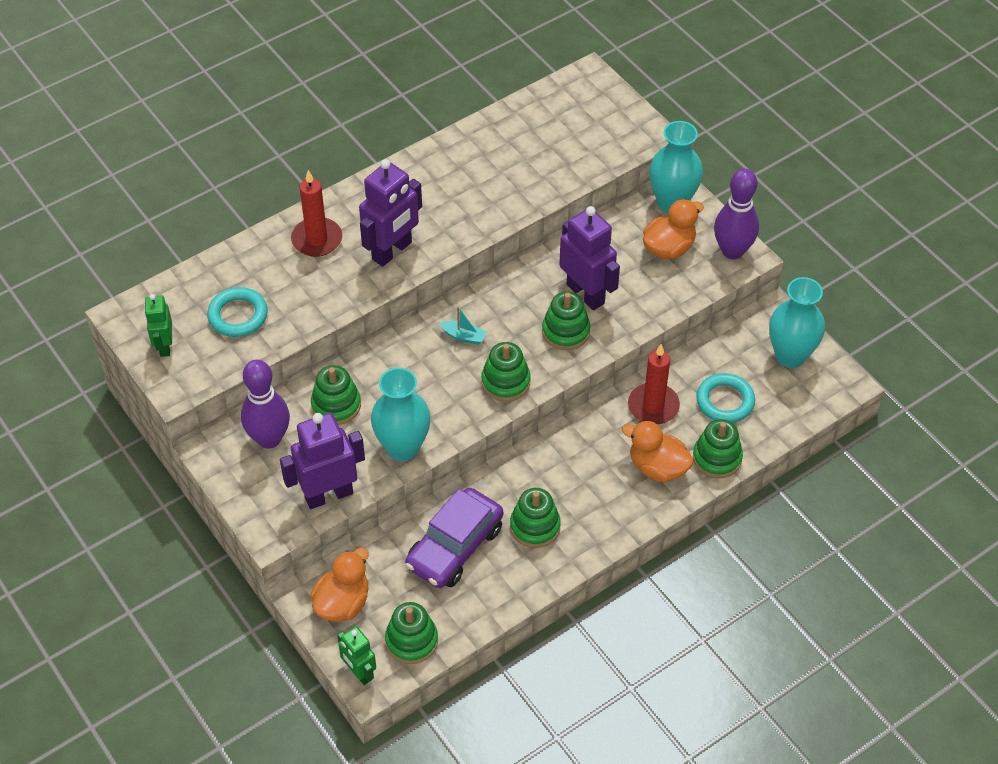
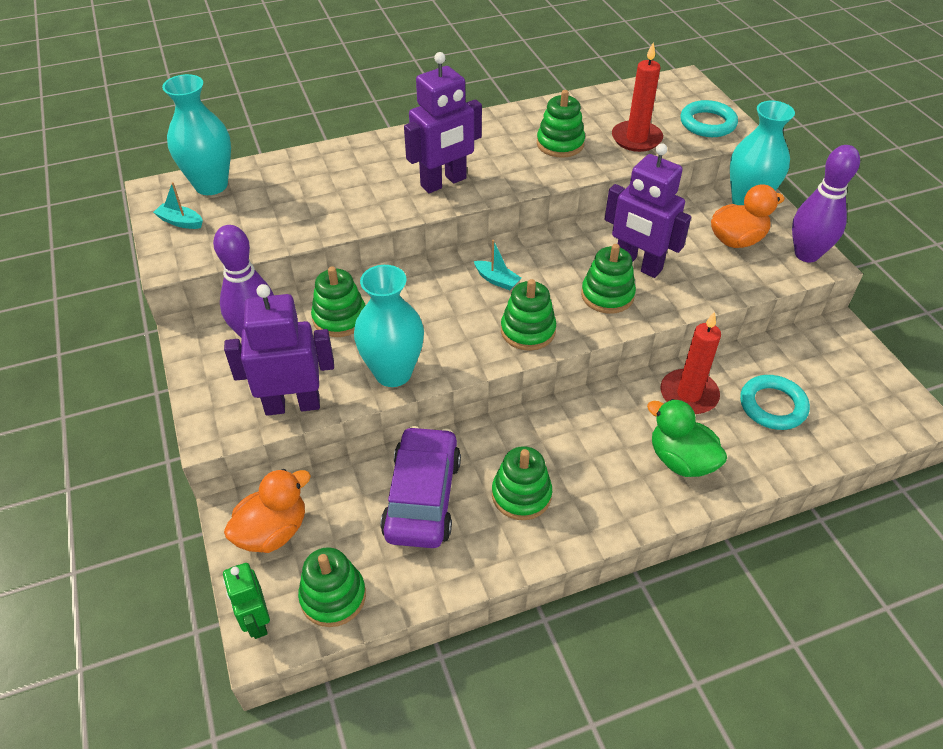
camera: 15 degrees right, 5 degrees down
(164, 346) = (180, 222): green robot -> turquoise boat
(238, 315) = (266, 209): turquoise ring -> turquoise ring (707, 123)
(317, 239) = (373, 161): red candle -> red candle (636, 139)
(455, 547) = (422, 497): purple car -> purple car turned 135 degrees clockwise
(586, 294) = (638, 265): purple robot -> purple robot turned 150 degrees clockwise
(657, 467) = (681, 460): orange duck -> green duck
(717, 458) = (754, 465): green stacking toy -> green stacking toy (560, 144)
(790, 355) = (855, 374): turquoise vase -> turquoise vase (211, 185)

